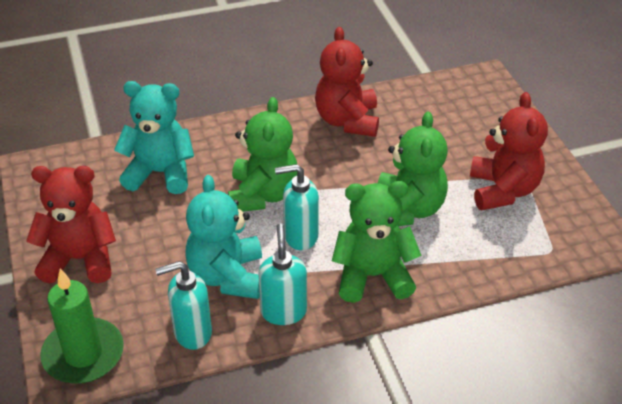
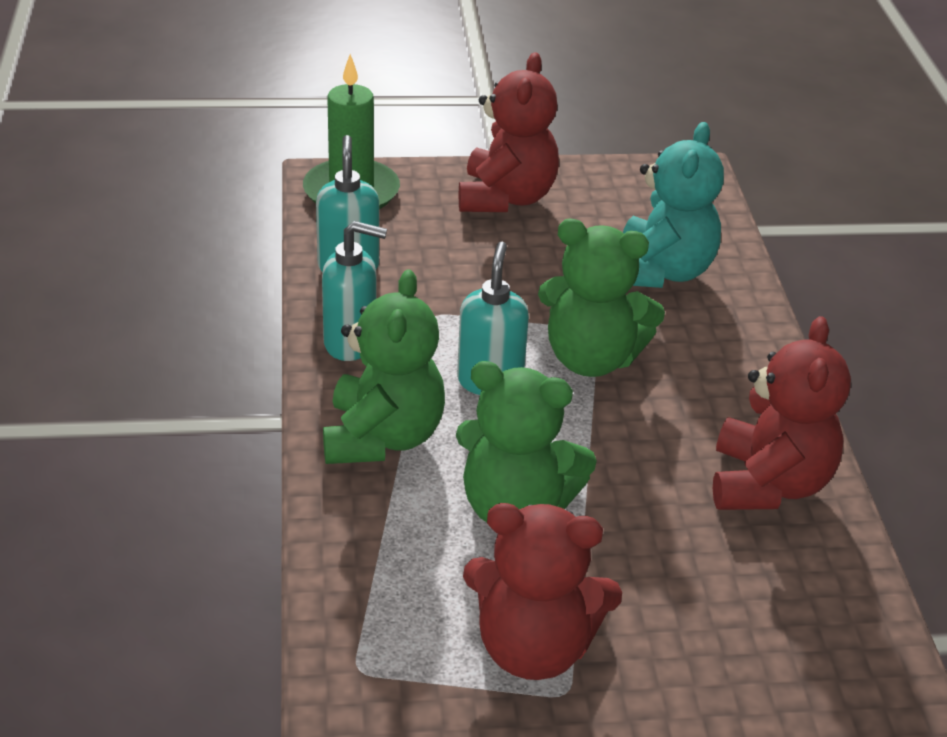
camera: 100 degrees right, 5 degrees down
(227, 276) = (434, 305): turquoise teddy bear -> none
(347, 121) = (768, 484): red teddy bear -> red teddy bear turned 90 degrees clockwise

